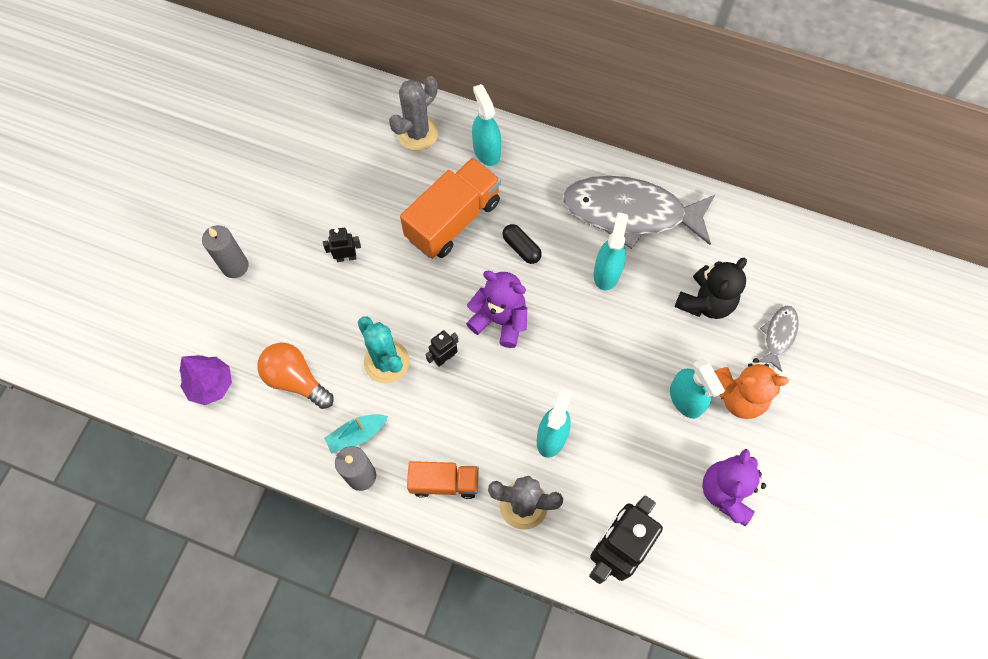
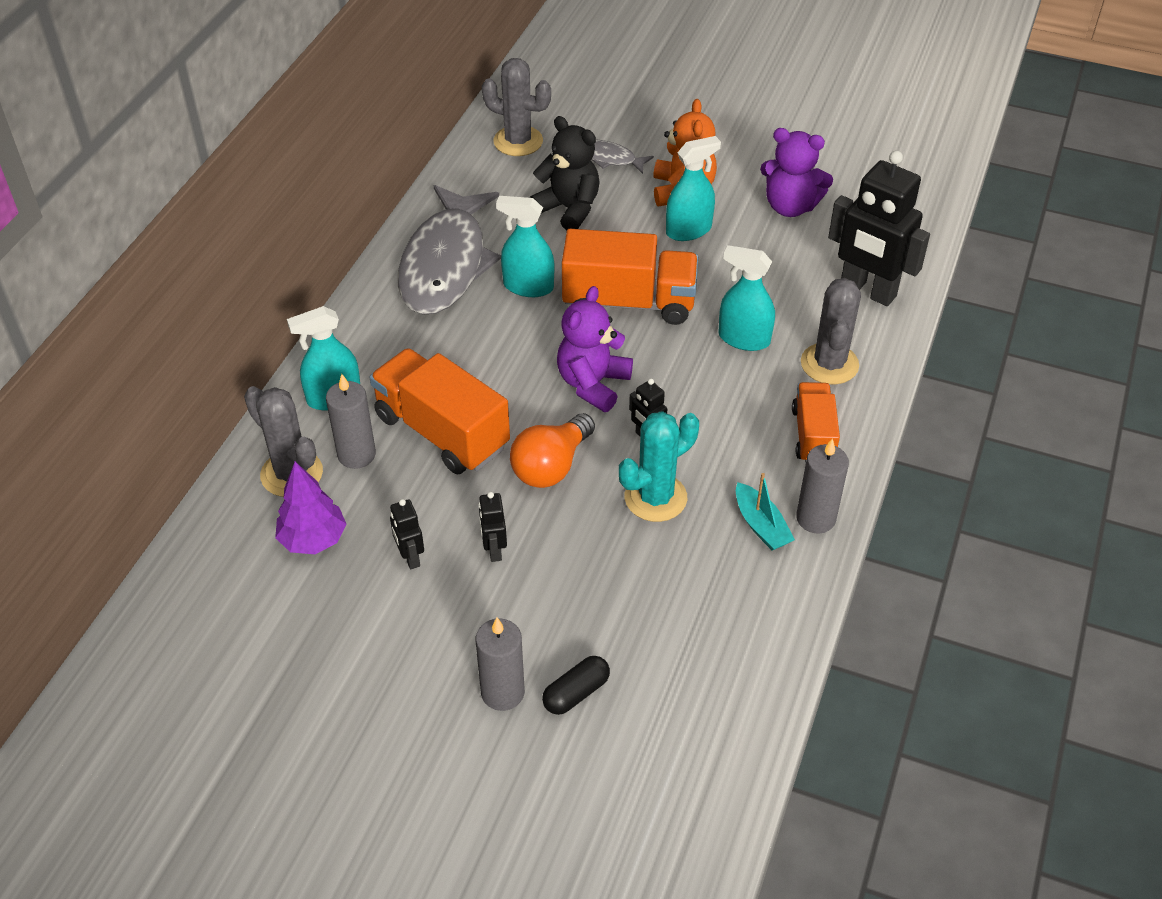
camera: 90 degrees left, 20 degrees down
(211, 385) = (701, 706): purple tree -> purple tree (313, 539)
(296, 380) = (687, 599): orange light bulb -> orange light bulb (551, 466)
(343, 207) = (410, 557): none -> black robot
(433, 169) = (356, 454): none -> grey candle
(521, 248) = (489, 363): black capsule -> black capsule (576, 693)
(591, 348) = (629, 302): none -> orange truck
(793, 260) = (518, 141): none -> grey cactus

